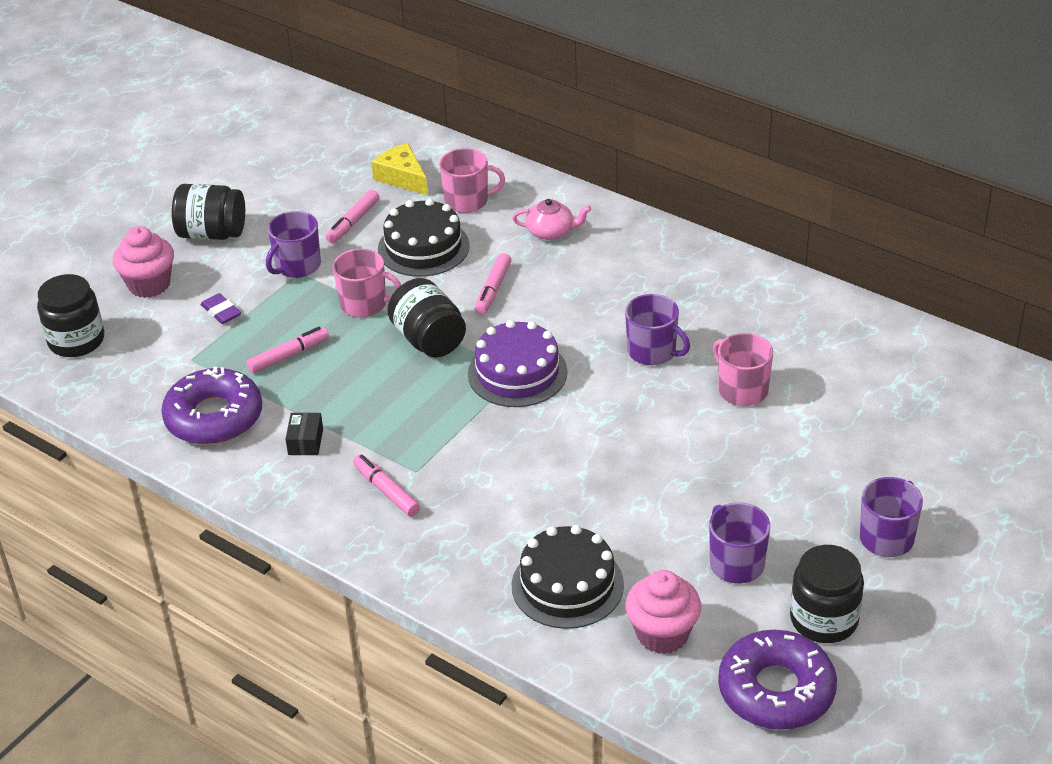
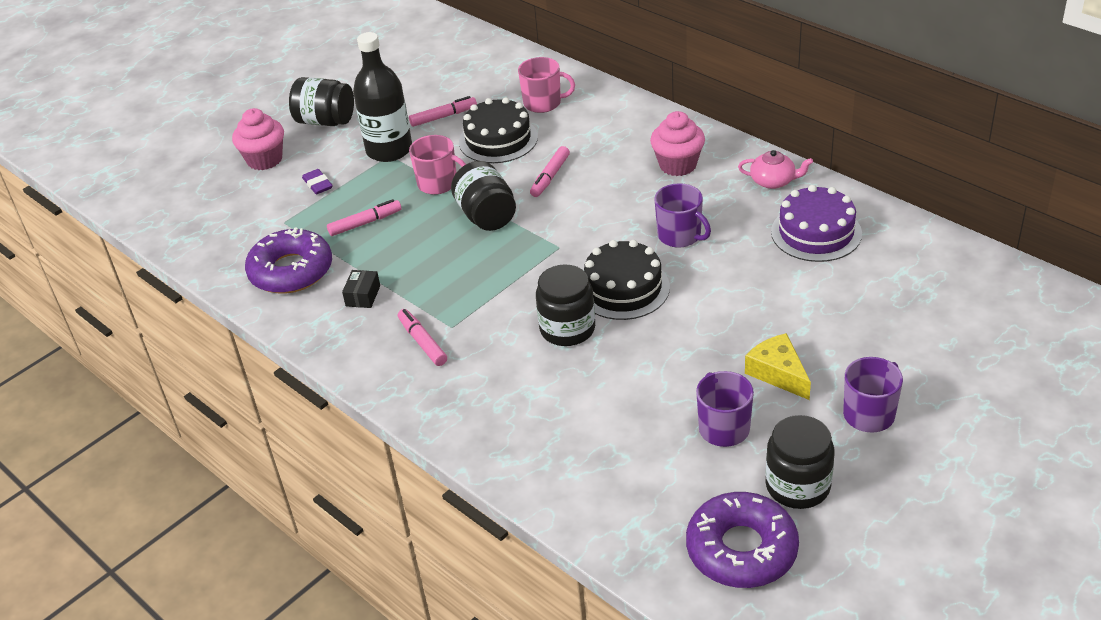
camera: 10 degrees right, 0 degrees up
(76, 340) = (194, 202): black jar -> black jar (567, 329)
(297, 266) = (389, 150): purple mug -> black bottle
(353, 222) = (443, 117): pink marker -> pink marker turned 150 degrees counterclockwise
(402, 177) = (492, 82): yellow cheese -> yellow cheese (778, 373)
(517, 373) = (557, 248): purple cake -> purple cake (816, 232)
(551, 232) = (609, 131): pink teapot -> pink teapot (773, 181)
(567, 585) = (565, 436): black cake -> black cake (623, 288)
(662, 634) = (643, 488): pink cupcake -> pink cupcake (678, 165)
(742, 390) = (754, 273): pink mug -> none

